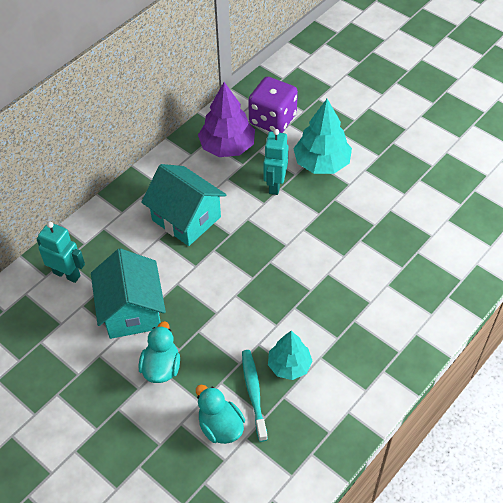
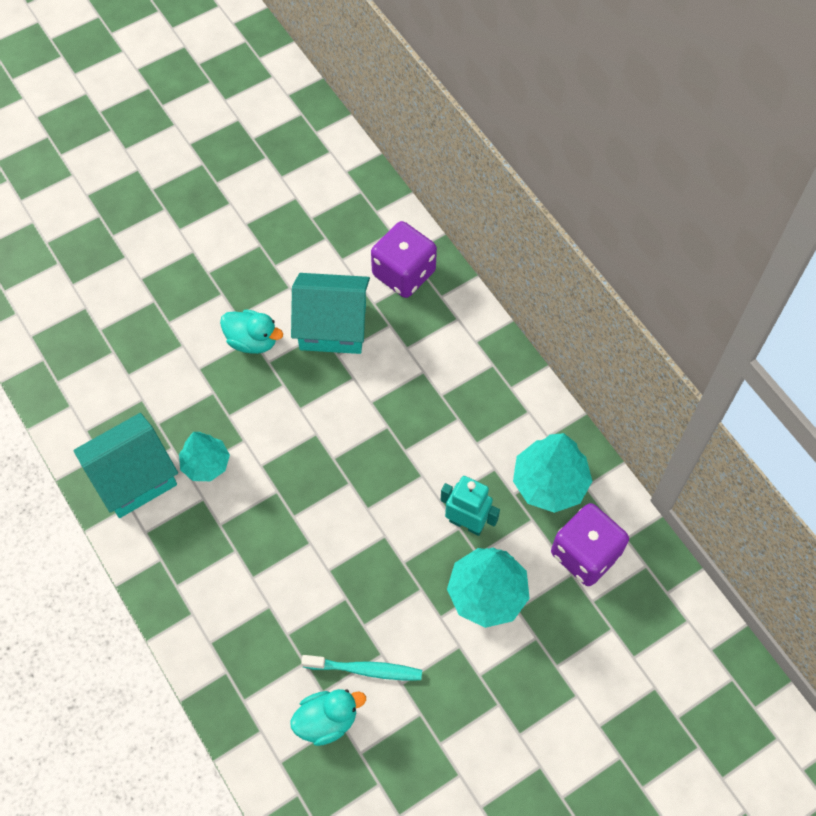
camera: 105 degrees right, 10 degrees up
(67, 274) = (404, 273): turquoise robot -> purple dice
(186, 218) = (444, 408): turquoise house -> turquoise house (134, 478)
(220, 426) = (164, 380): turquoise duck -> turquoise duck (327, 720)
(227, 147) = (549, 483): purple tree -> turquoise tree
(254, 393) = (187, 420): turquoise toothbrush -> turquoise toothbrush (365, 669)

